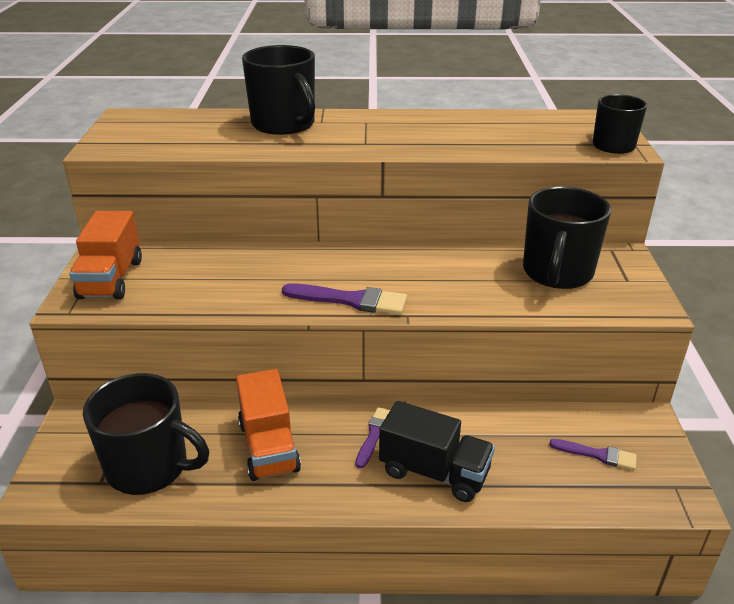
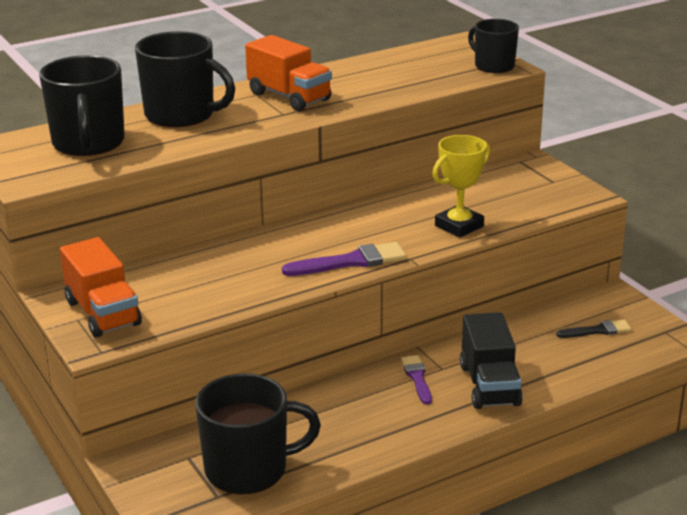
camera: 30 degrees left, 5 degrees down
(269, 447) = (337, 418): orange truck -> orange truck (289, 97)
(434, 472) = (489, 385): black truck -> black truck turned 90 degrees clockwise
(486, 297) = (459, 226): none -> yellow trophy
(557, 272) = (495, 191): black mug -> black mug (88, 143)
(597, 455) = (597, 331): purple brush -> black brush

